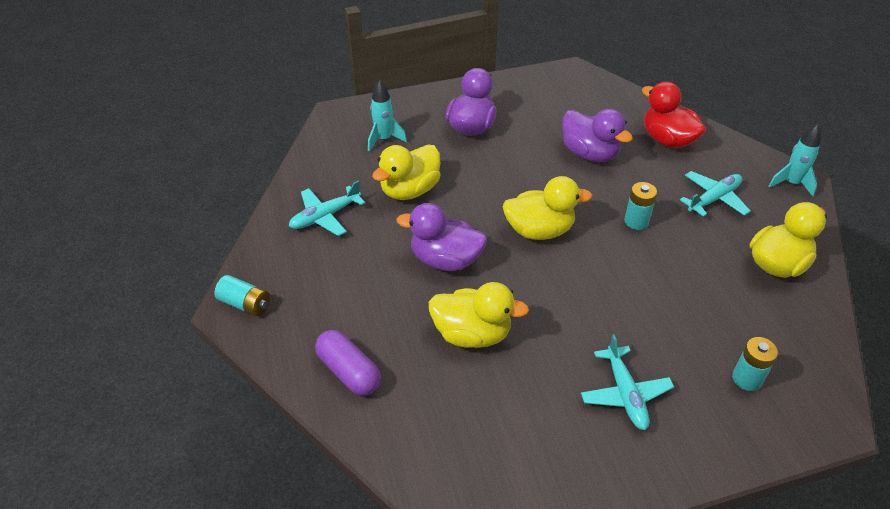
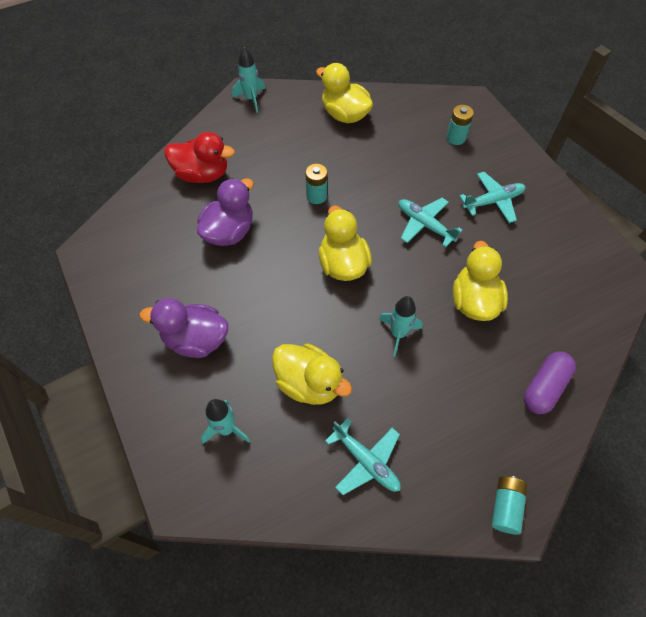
camera: 100 degrees left, 15 degrees up
(445, 260) = (398, 334): purple duck -> turquoise rocket
(667, 140) = (202, 174): red duck -> red duck turned 120 degrees counterclockwise
(714, 199) = (278, 146): turquoise plane -> turquoise plane (424, 224)

